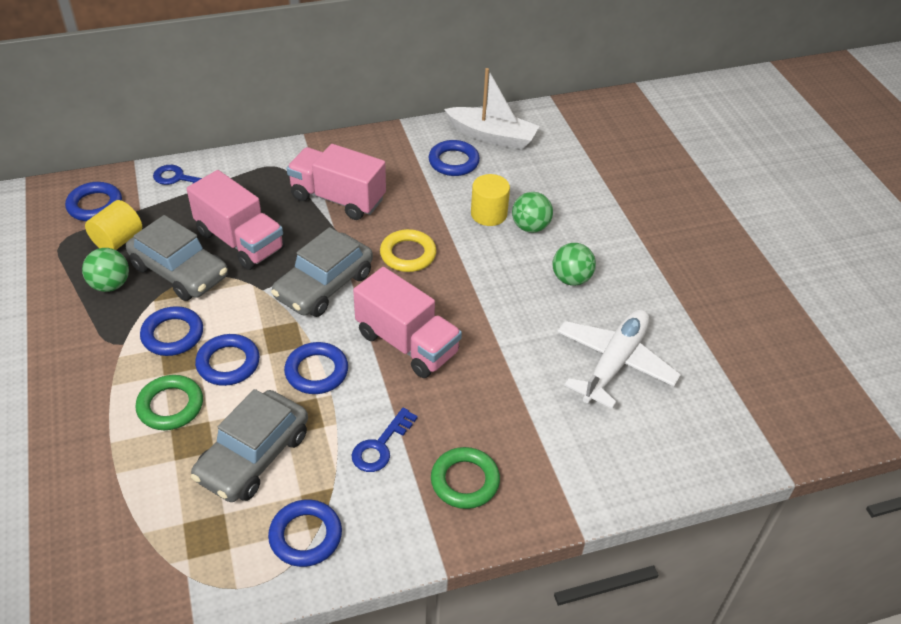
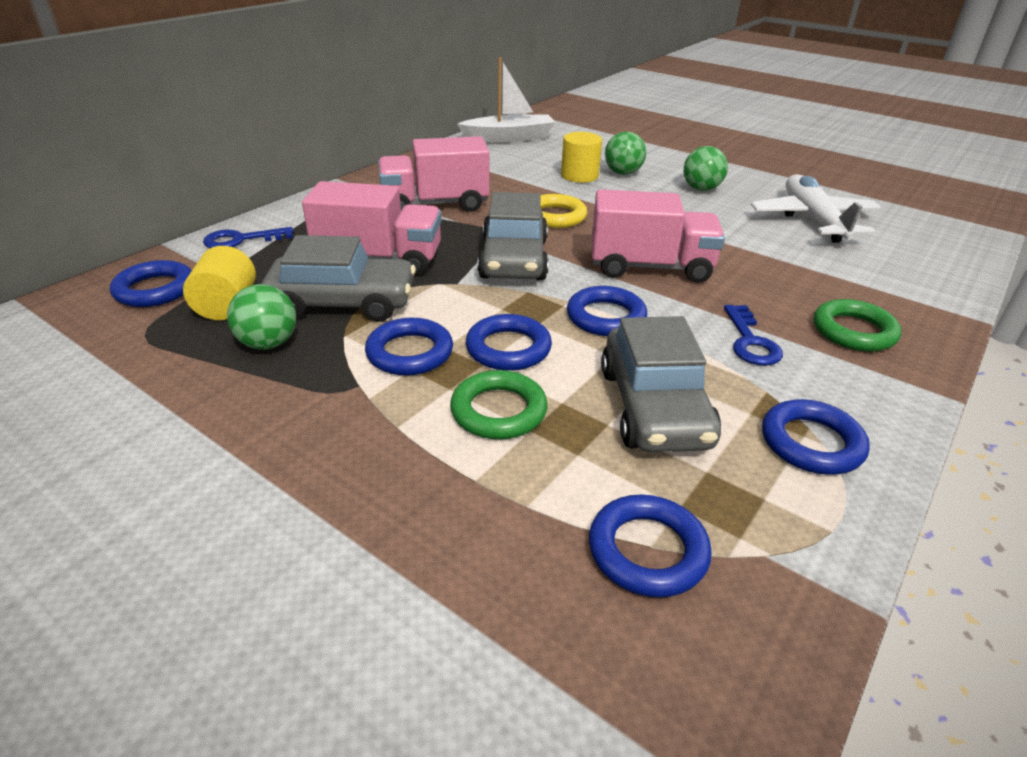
camera: 35 degrees left, 10 degrees down
(453, 162) = (502, 158): blue ring -> blue ring (647, 551)

